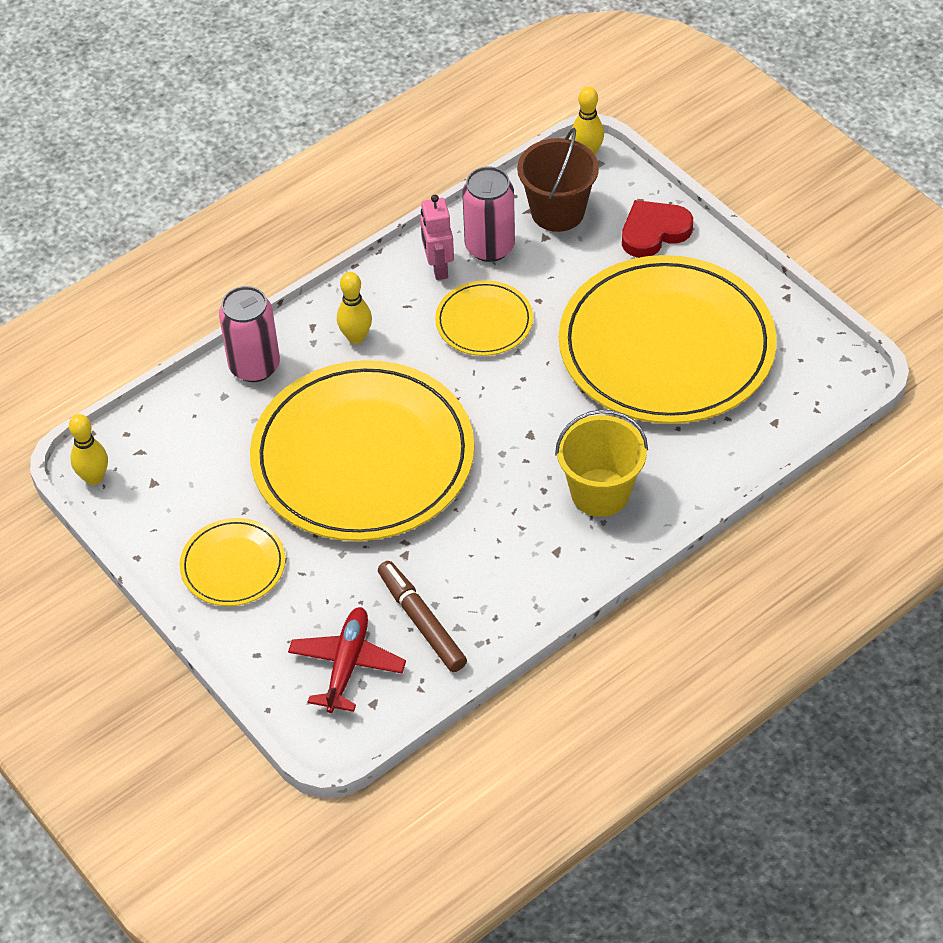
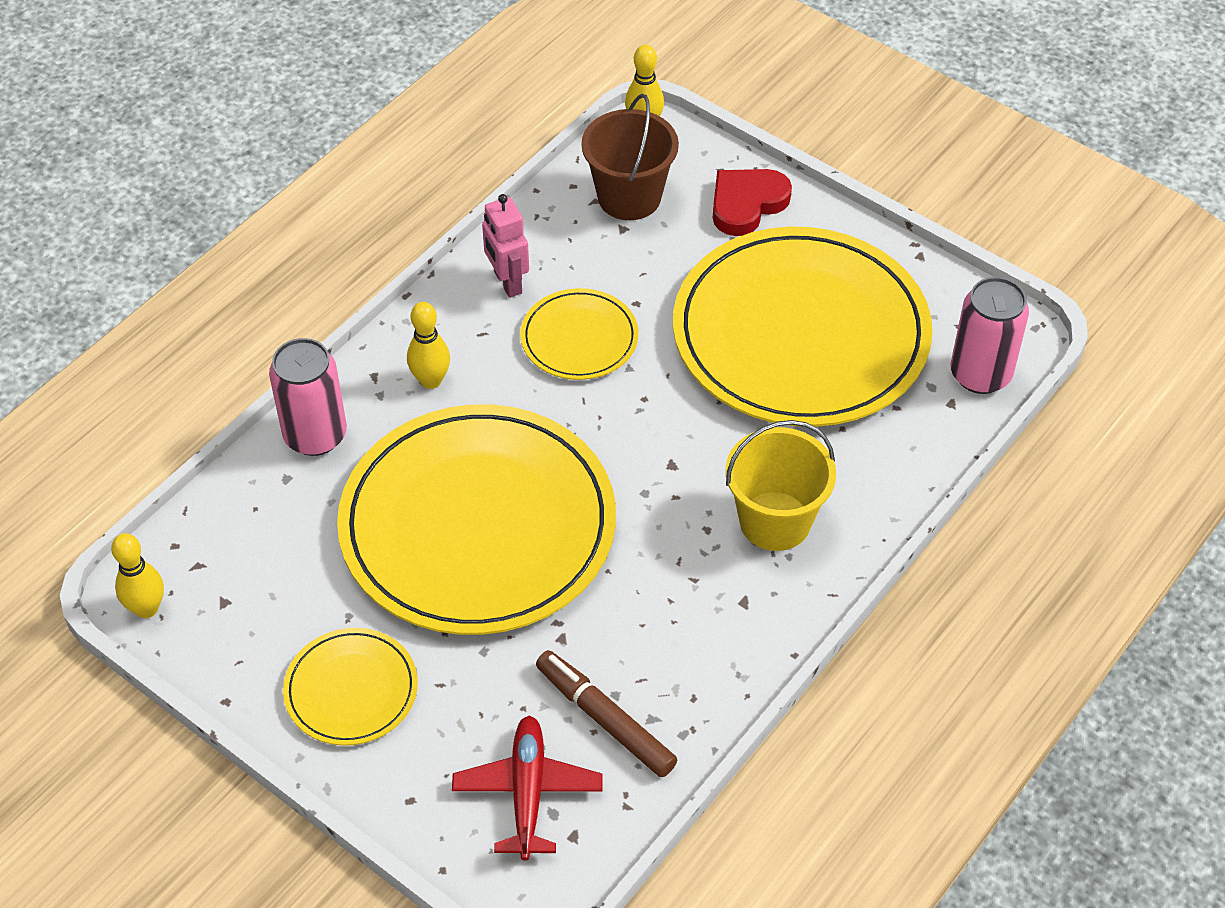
camera: 15 degrees left, 0 degrees up
(489, 247) = (561, 249): pink can -> pink can (980, 374)

